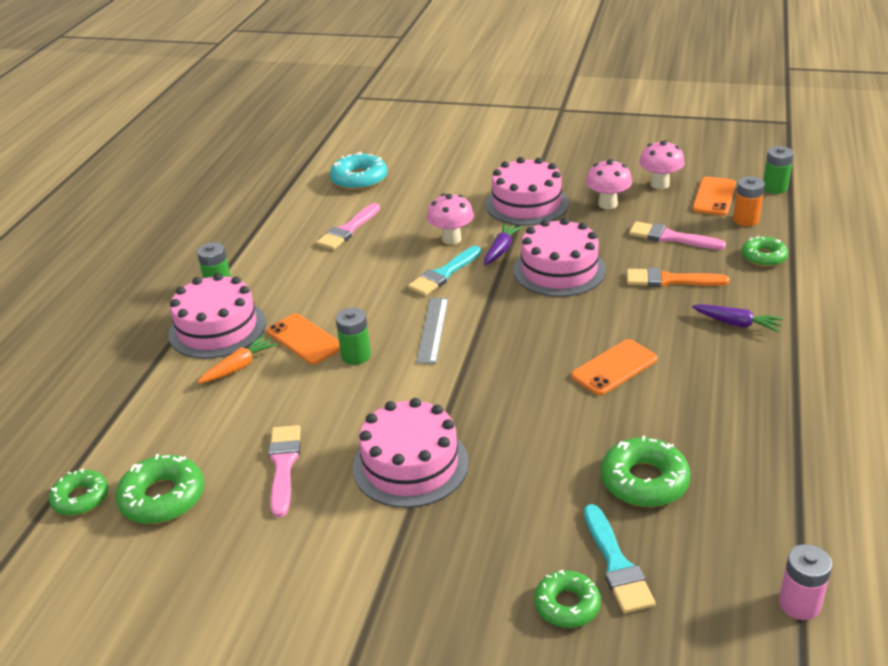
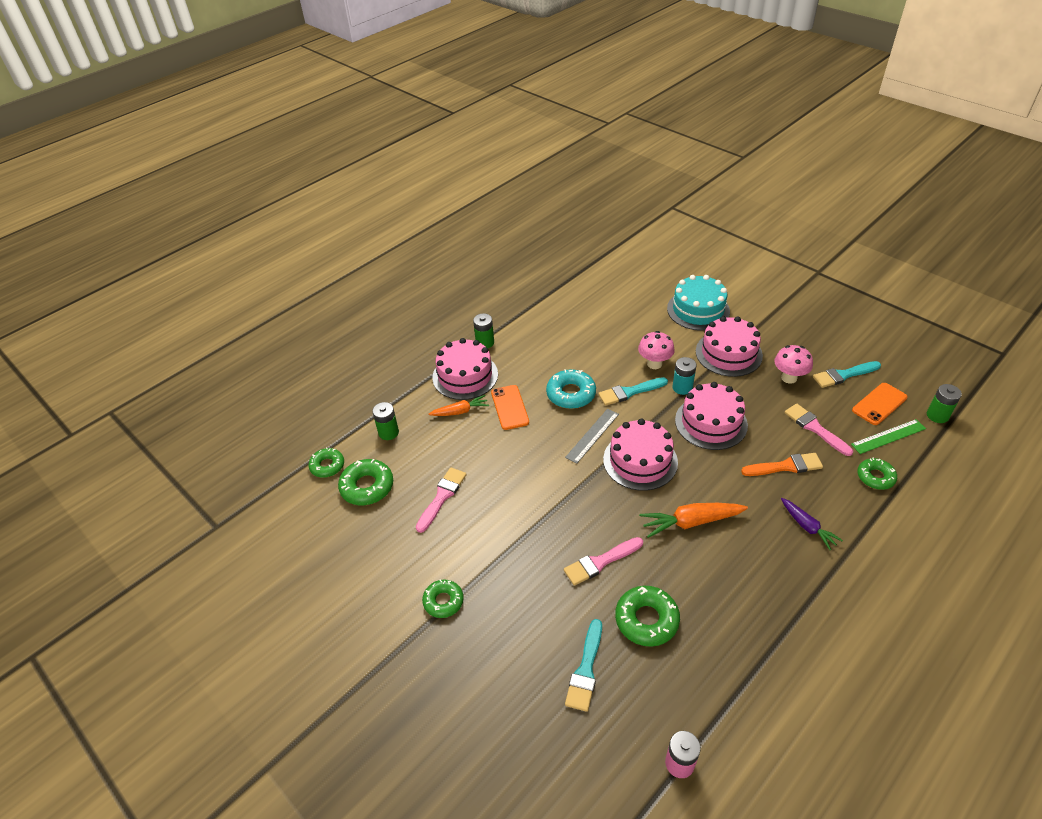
camera: 30 degrees right, 10 degrees up
(348, 230) = (591, 328): pink brush -> pink brush (600, 562)
(356, 356) = (532, 434): green battery -> green battery (388, 432)
(359, 179) = (626, 285): turquoise donut -> turquoise donut (571, 394)
(410, 464) = (512, 533): pink cake -> pink cake (640, 461)
(461, 176) = (698, 310): none -> turquoise cake
(501, 250) = (682, 387): purple carrot -> turquoise battery
(567, 605) = (537, 680): green donut -> green donut (443, 601)
(614, 368) = (691, 522): orange phone -> orange carrot
(659, 184) = (843, 375): pink mushroom -> turquoise brush
(670, 280) = (785, 466): orange brush -> orange brush turned 135 degrees clockwise
(746, 220) = (888, 436): orange battery -> green ruler

